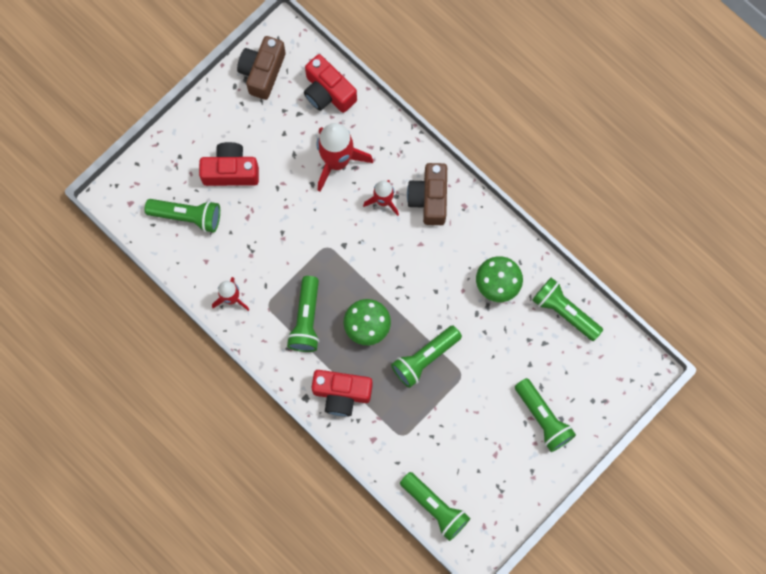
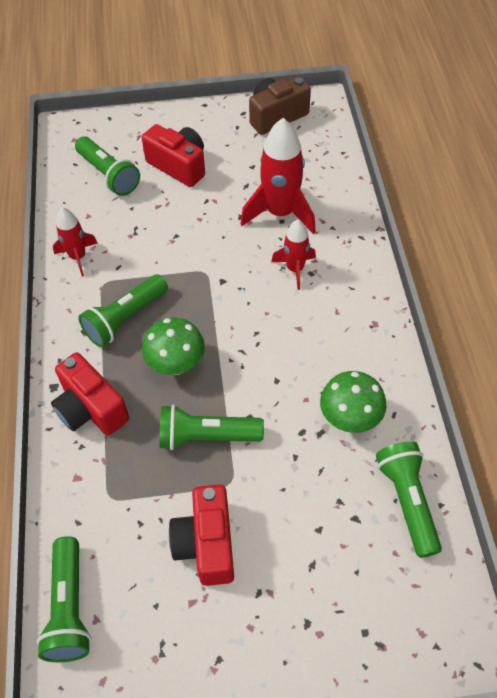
camera: 40 degrees right, 20 degrees down
(328, 92) = (320, 160): red camera -> red camera (206, 543)
(429, 198) = (343, 295): brown camera -> none
(543, 418) = (285, 605): green flashlight -> none

